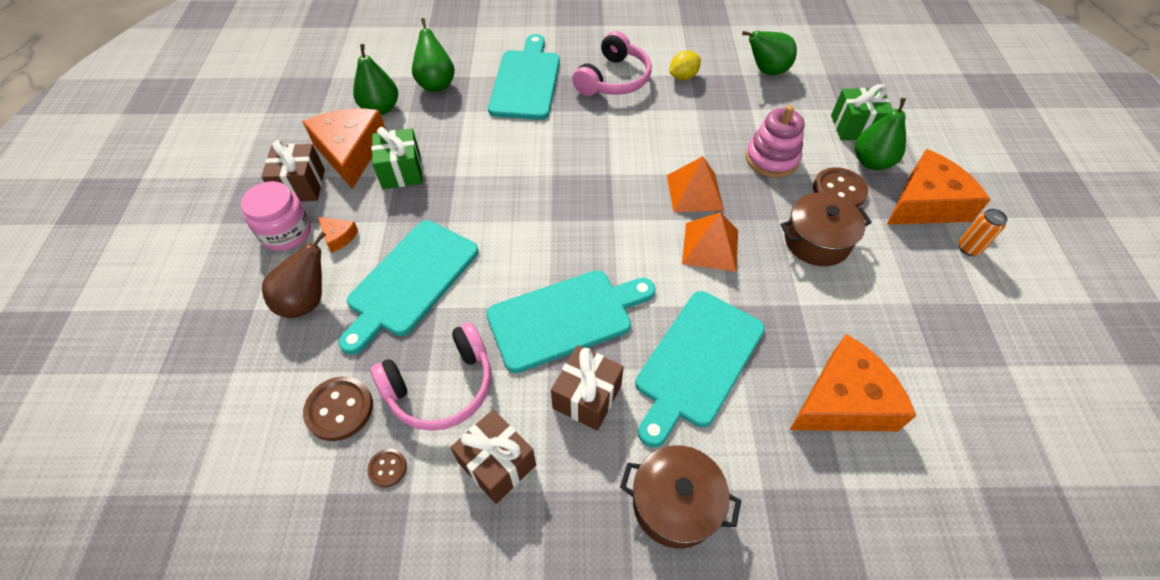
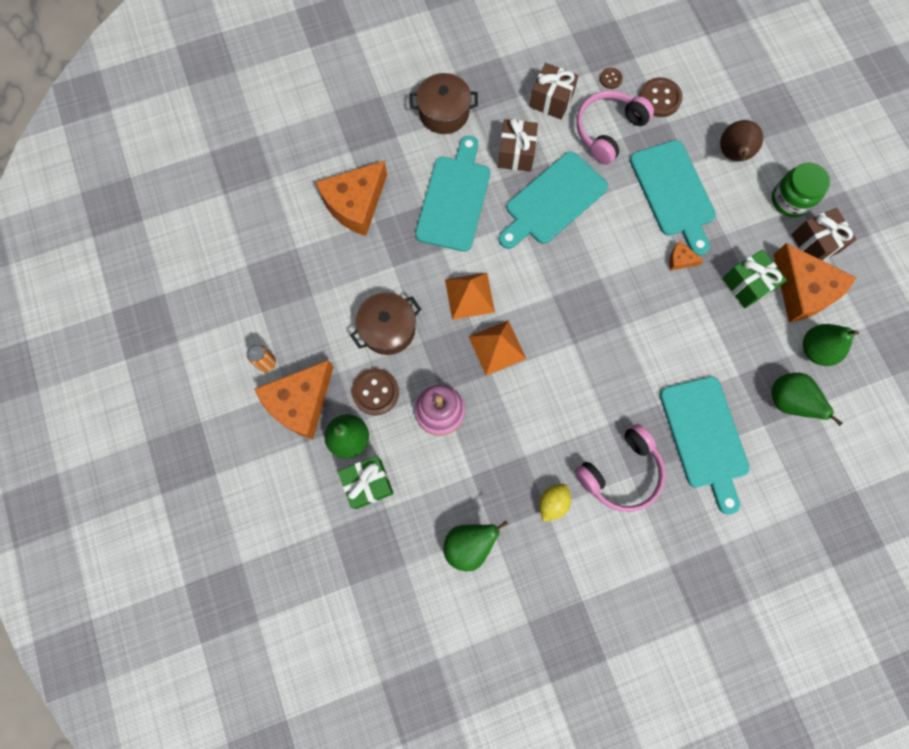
camera: 160 degrees right, 20 degrees up
(286, 232) = (790, 200): pink jar -> green jar
(339, 237) = (749, 209): orange cheese -> orange cheese (680, 259)
(410, 281) = (673, 192): turquoise cutting board -> turquoise cutting board turned 150 degrees clockwise
(613, 79) = (621, 472): pink headphones -> pink headphones turned 135 degrees counterclockwise

